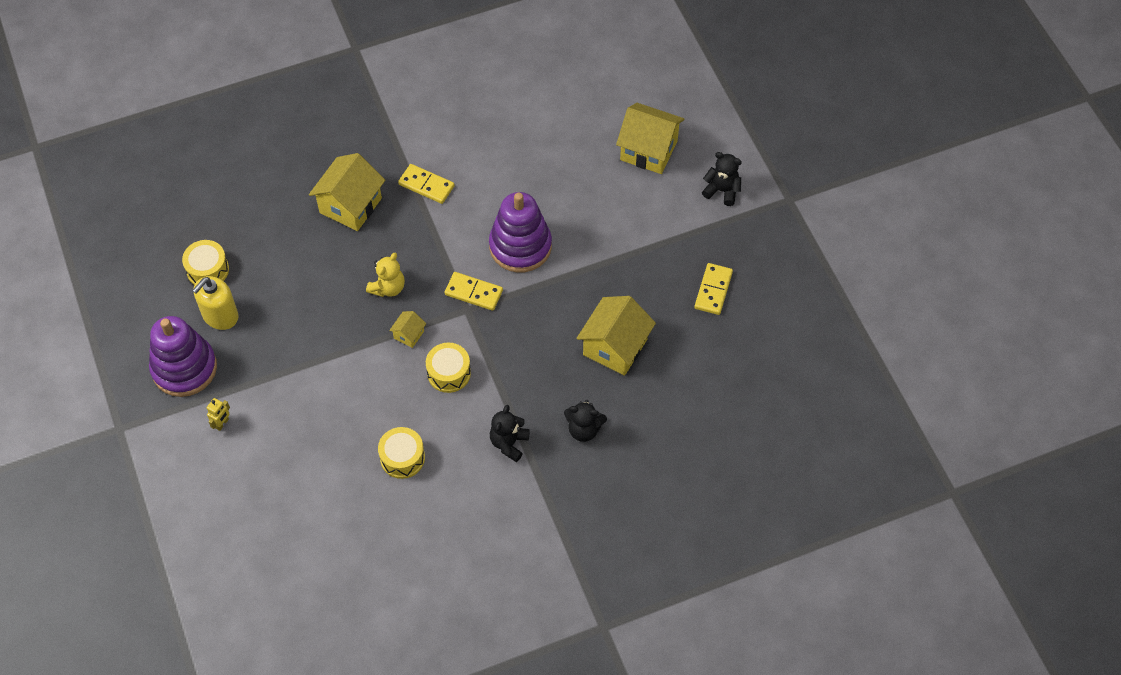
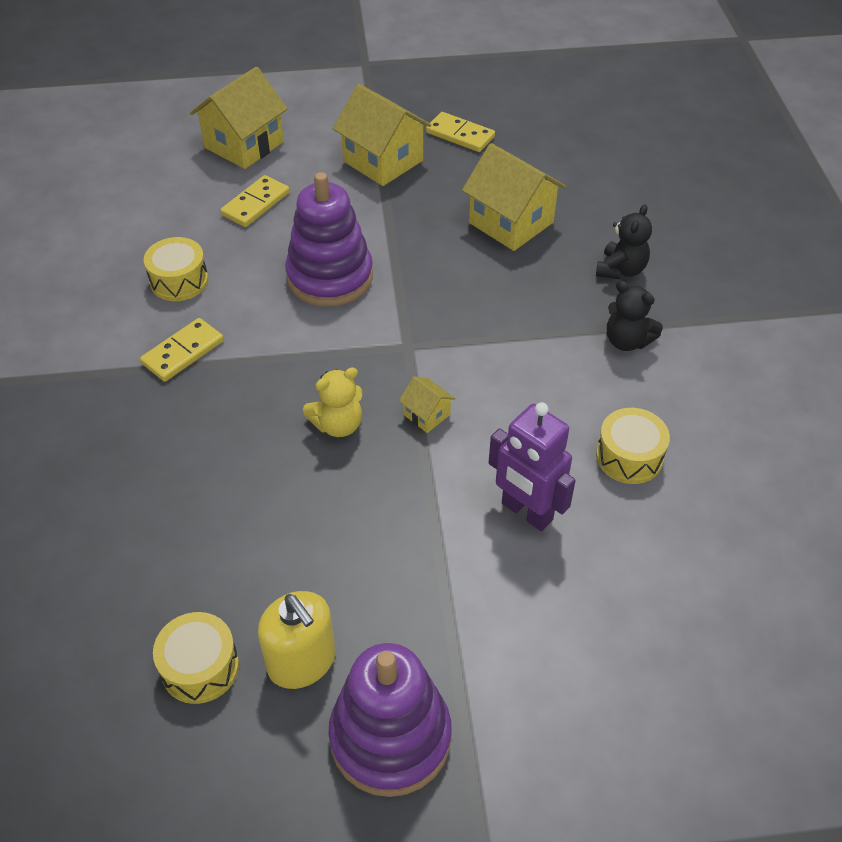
camera: 75 degrees left, 10 degrees down
(222, 424) = (518, 691): yellow robot -> none
(344, 406) = (526, 512): none -> purple robot
(350, 205) = (171, 445): yellow house -> yellow house (383, 161)
(388, 287) = (338, 425): yellow teddy bear -> yellow teddy bear turned 105 degrees clockwise
(449, 373) = (503, 382): yellow drum -> yellow drum (179, 281)
(473, 293) = (383, 334): yellow domino -> yellow domino (256, 204)
(722, 190) = (330, 104): black teddy bear -> none

